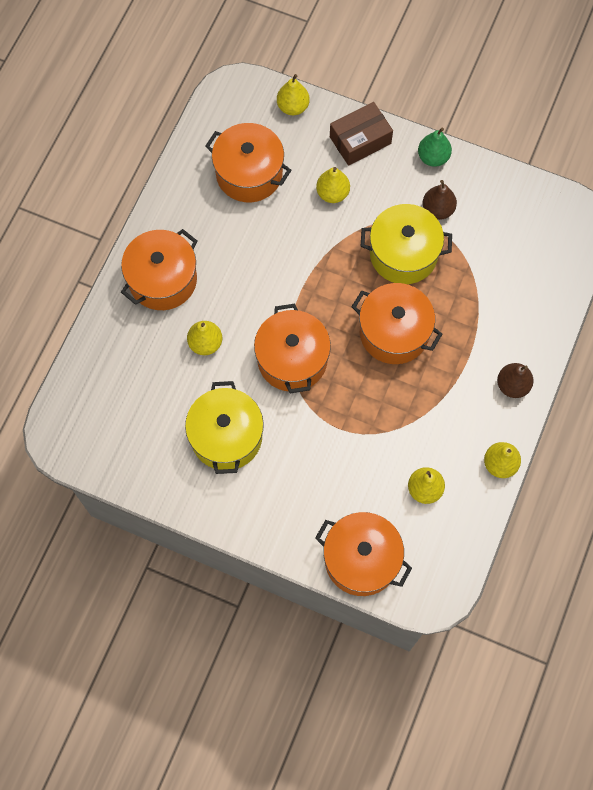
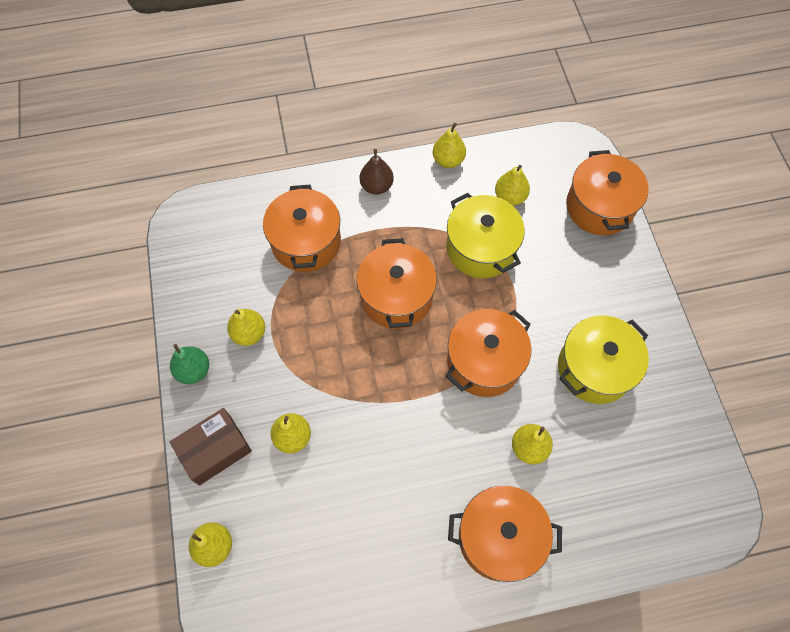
camera: 125 degrees left, 5 degrees down
(249, 174) = (324, 535): orange pot -> orange pot (306, 242)
(360, 140) = (215, 450): brown box -> brown box turned 60 degrees counterclockwise
(403, 254) = (315, 334): yellow pot -> yellow pot (481, 248)
(438, 209) = (249, 333): brown pear -> yellow pear

